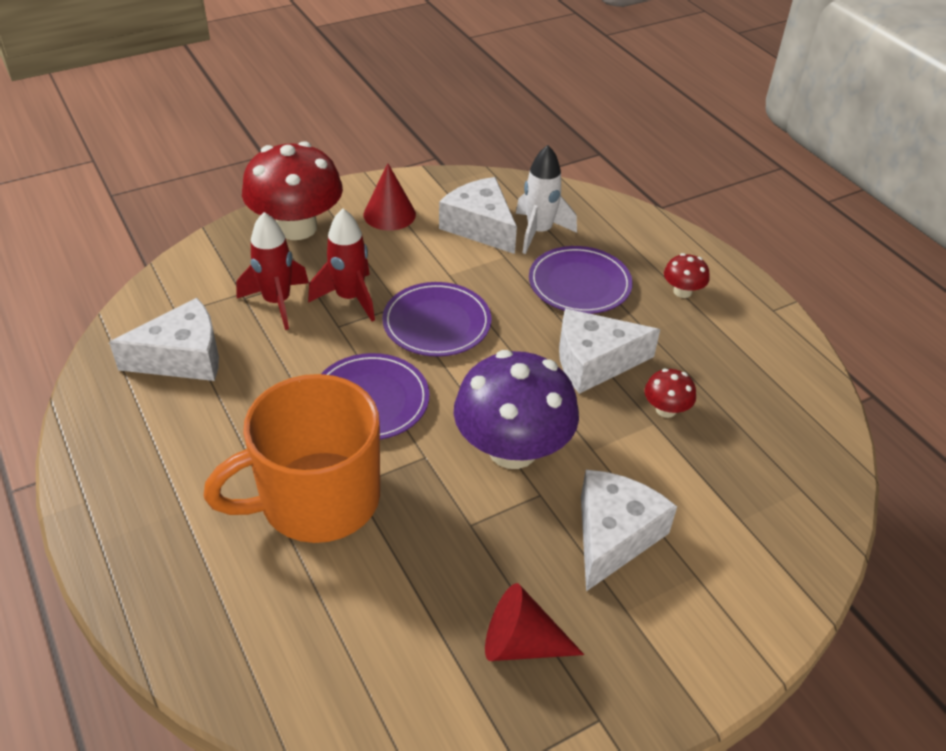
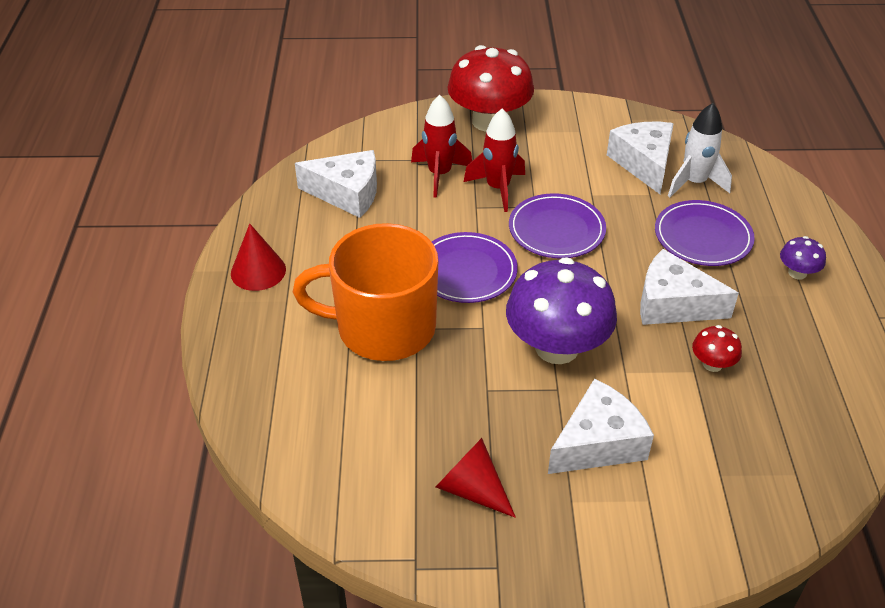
camera: 30 degrees right, 0 degrees up
(389, 214) = (571, 131): red cone -> red cone (258, 271)
(682, 291) = (797, 273): red mushroom -> purple mushroom

